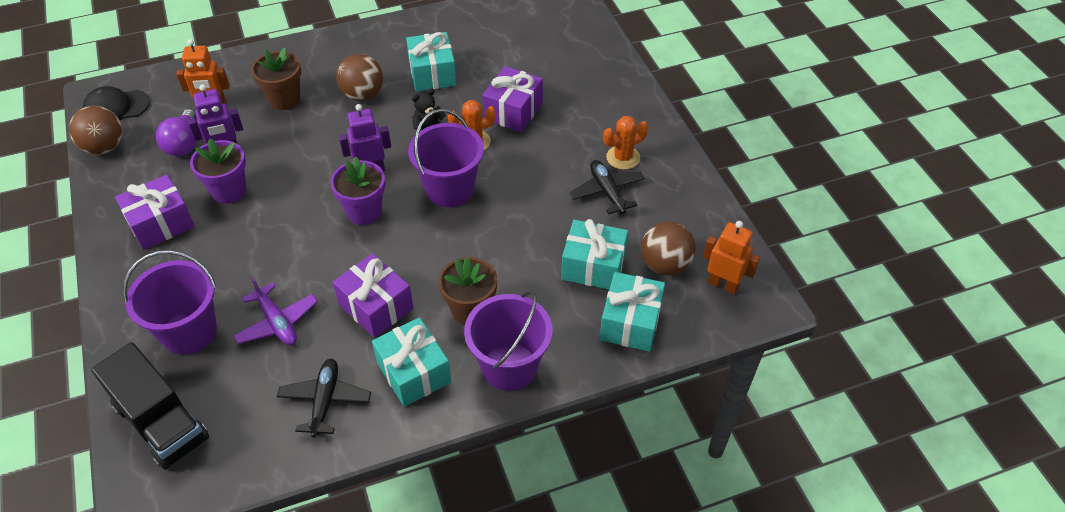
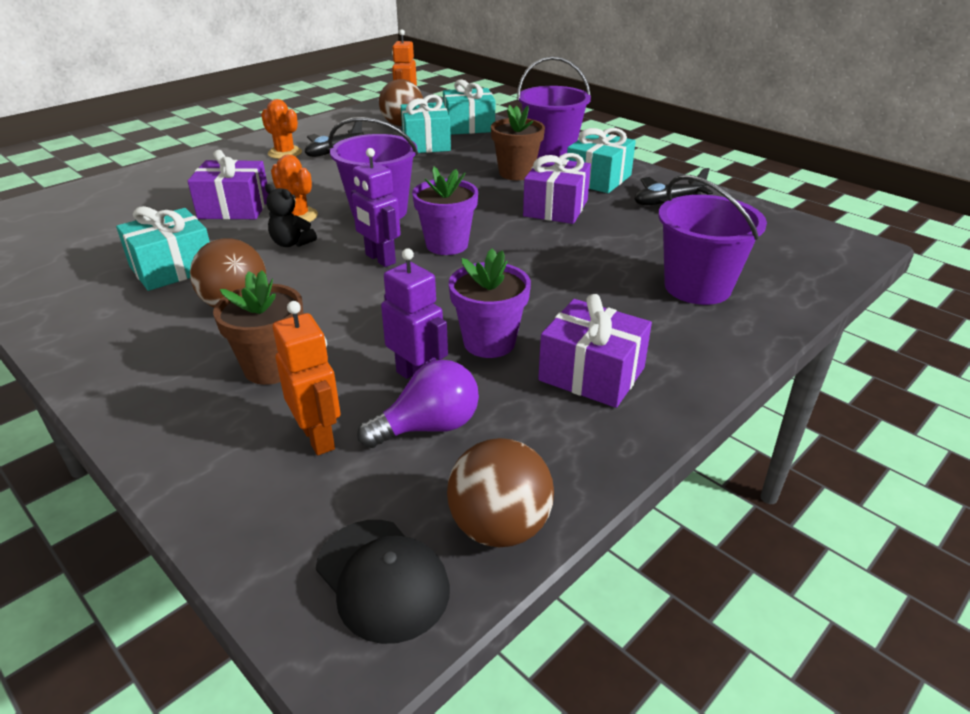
camera: 115 degrees left, 15 degrees down
(161, 422) = (793, 263): black truck -> none
(277, 322) = (627, 246): purple plane -> none

